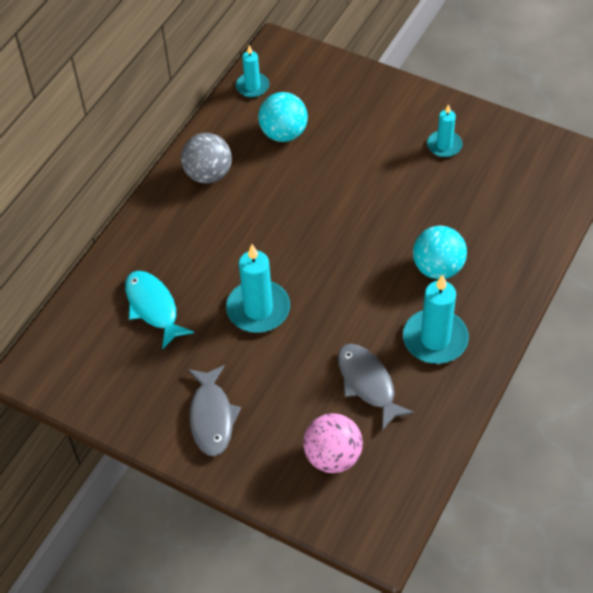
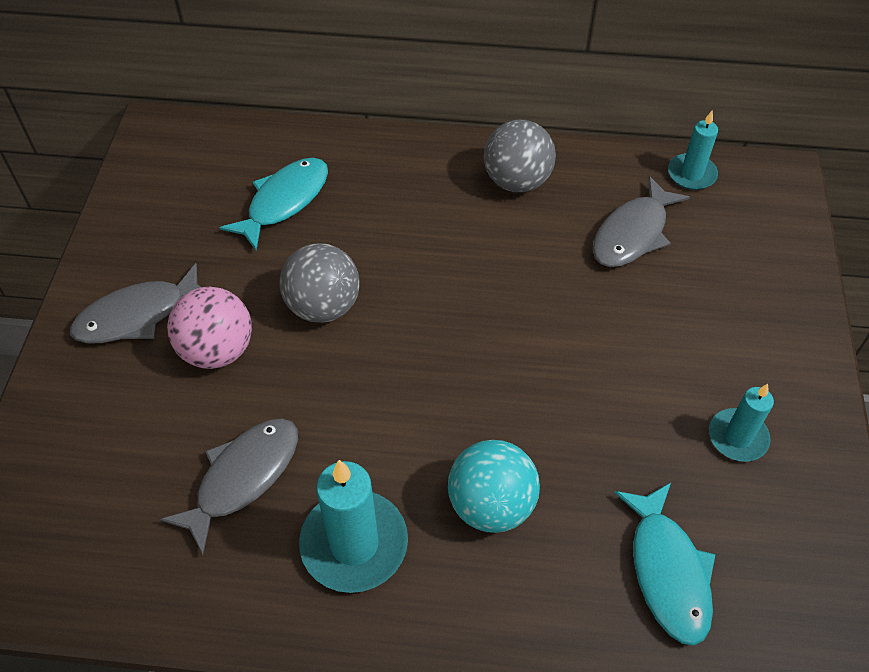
camera: 65 degrees right, 0 degrees up
(258, 309) = (323, 306): turquoise candle -> grey ball
(283, 133) = (633, 233): turquoise ball -> grey fish
(333, 456) = (107, 473): pink ball -> pink ball (218, 350)
(507, 206) = (667, 571): none -> turquoise fish

